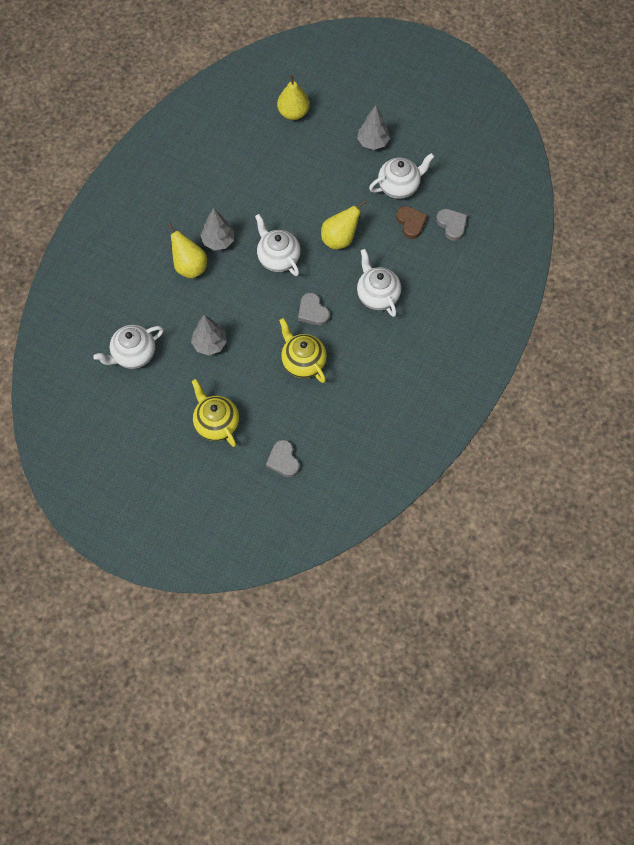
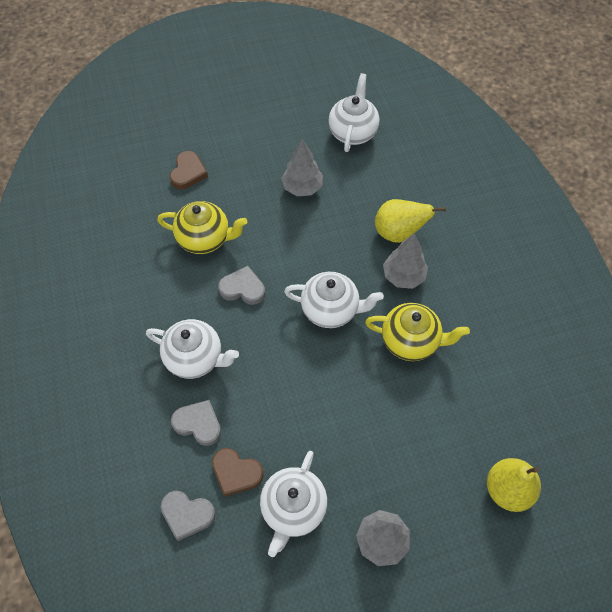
camera: 135 degrees right, 5 degrees down
(216, 423) = (227, 138): yellow teapot -> yellow teapot (411, 341)
(267, 419) = (188, 172): none -> brown heart
(283, 460) = (142, 155): grey heart -> grey heart (198, 424)
(340, 239) = (293, 383): yellow pear -> none

